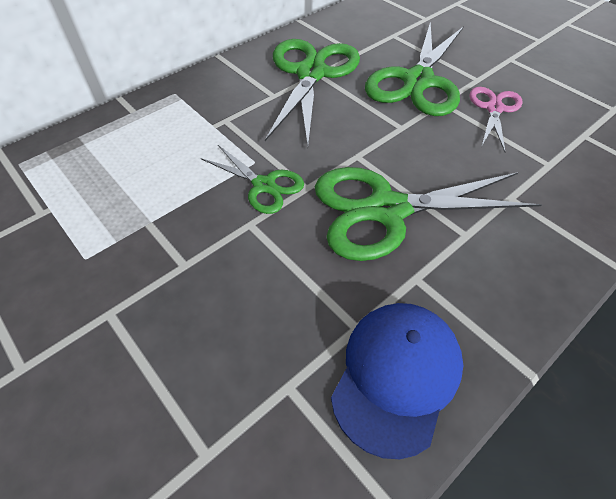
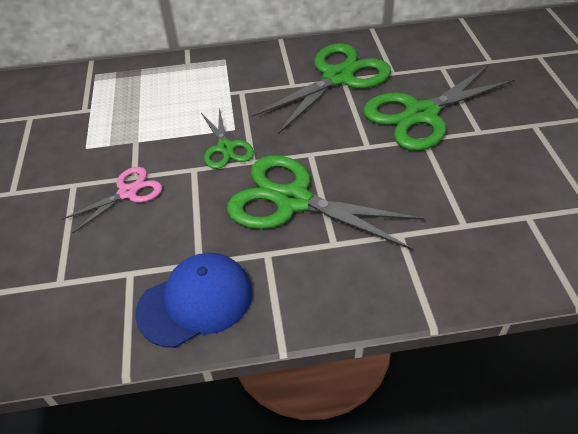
camera: 35 degrees right, 5 degrees down
(494, 109) = (465, 162): pink scissors -> pink scissors (128, 192)

